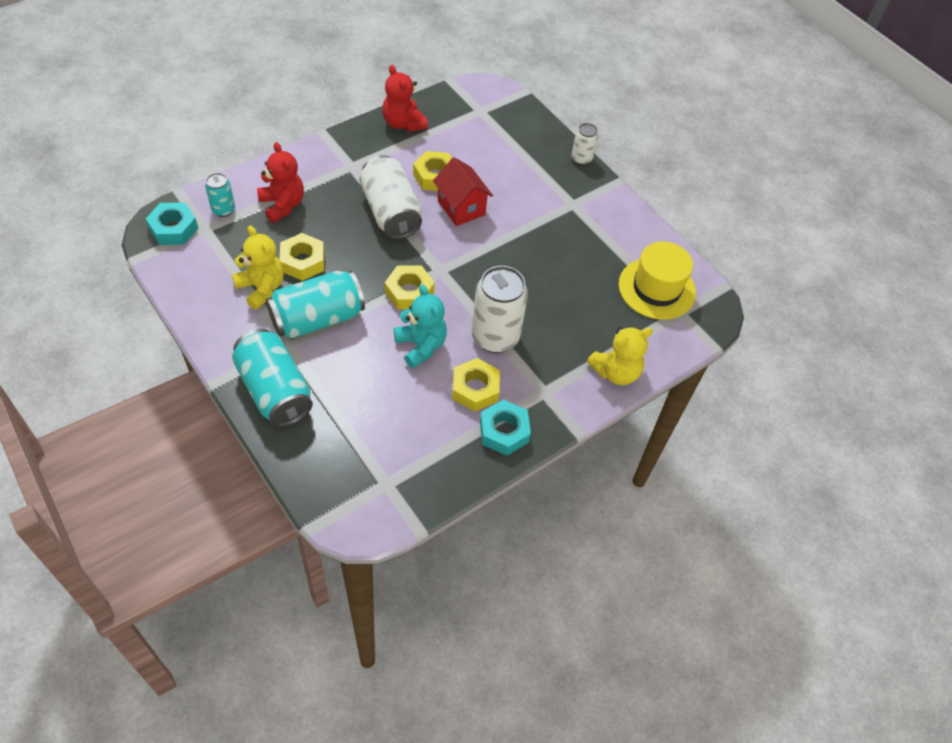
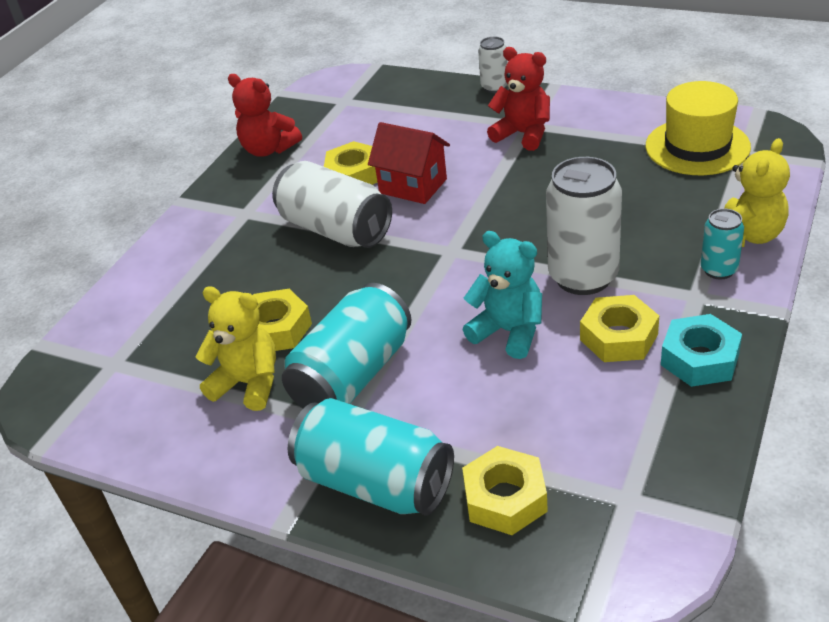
camera: 20 degrees left, 15 degrees down
(173, 229) = (68, 385): turquoise nut -> none
(223, 210) = (121, 332): turquoise can -> turquoise can (719, 270)
(282, 205) = (195, 289): red teddy bear -> red teddy bear (523, 134)
(409, 292) = (438, 289): yellow nut -> yellow nut (505, 498)

